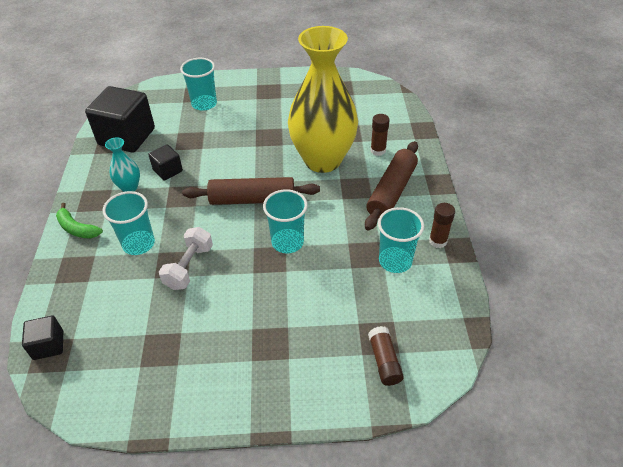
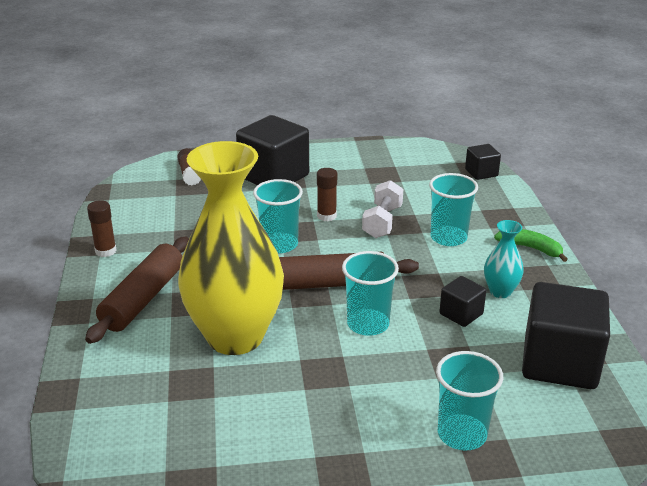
camera: 175 degrees right, 15 degrees down
(286, 351) = (274, 176): none -> black cube
(378, 150) = (147, 354): brown glue stick -> brown glue stick (326, 216)
(395, 261) = (160, 233): turquoise cup -> turquoise cup (368, 324)

